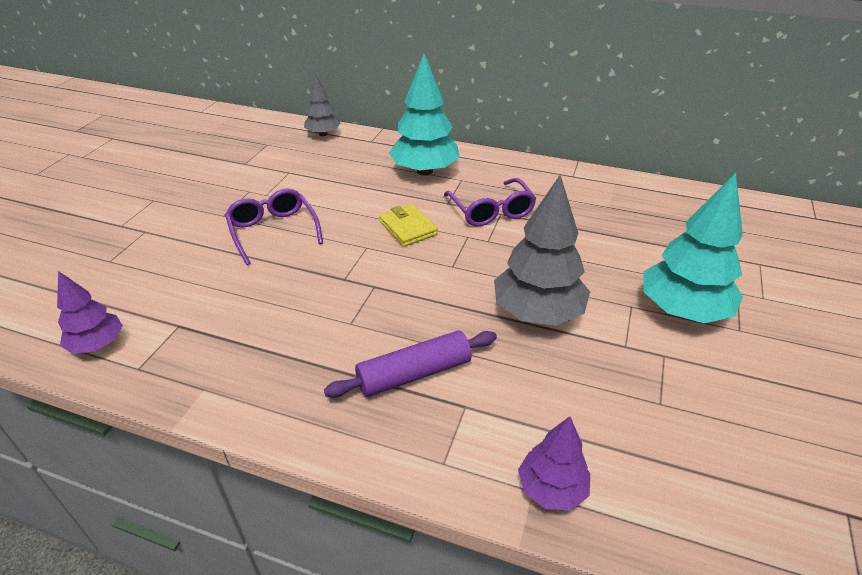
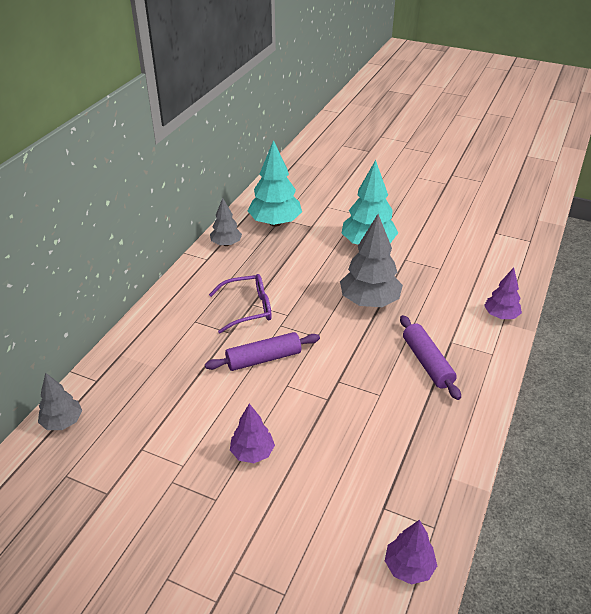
camera: 85 degrees left, 0 degrees up
(273, 231) = (252, 453): purple glasses -> purple tree
(408, 228) = (263, 358): yellow wallet -> purple rolling pin
(424, 171) = (173, 343): turquoise tree -> turquoise tree (275, 223)
(610, 185) = (226, 244): none -> grey tree

